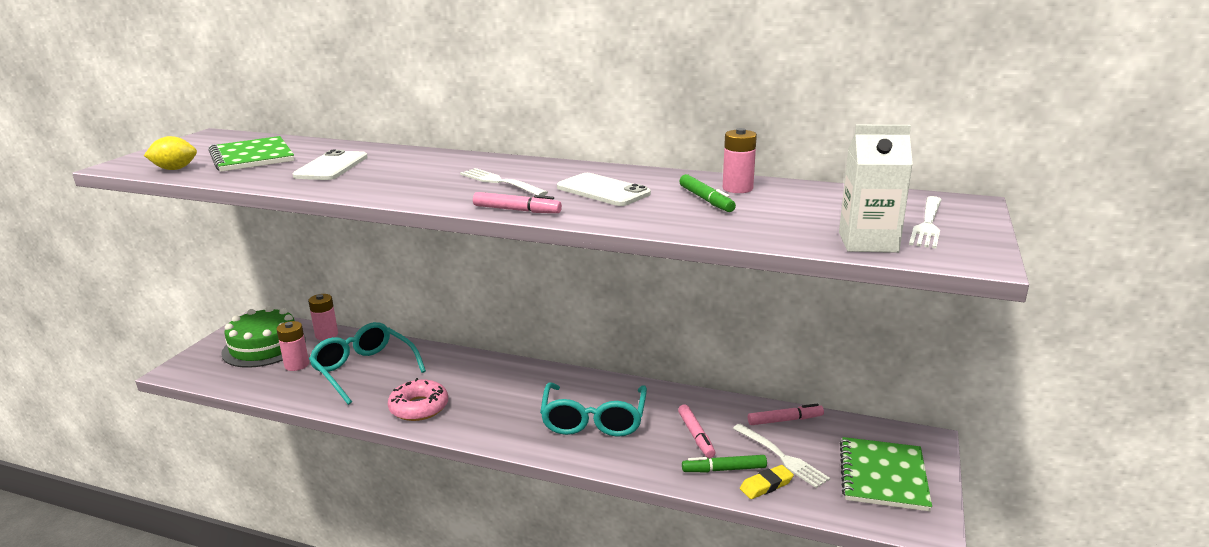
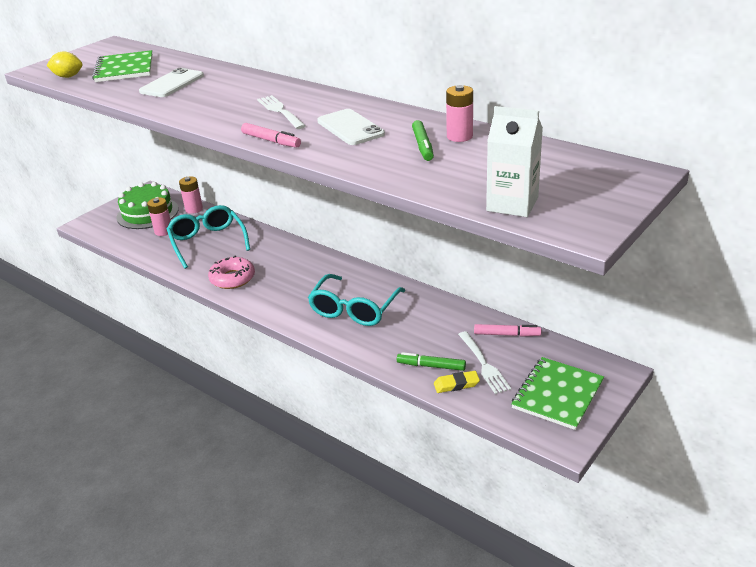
camera: 20 degrees right, 10 degrees up
(696, 436) = (426, 335): pink marker -> none
(928, 224) = (583, 191): white fork -> none

